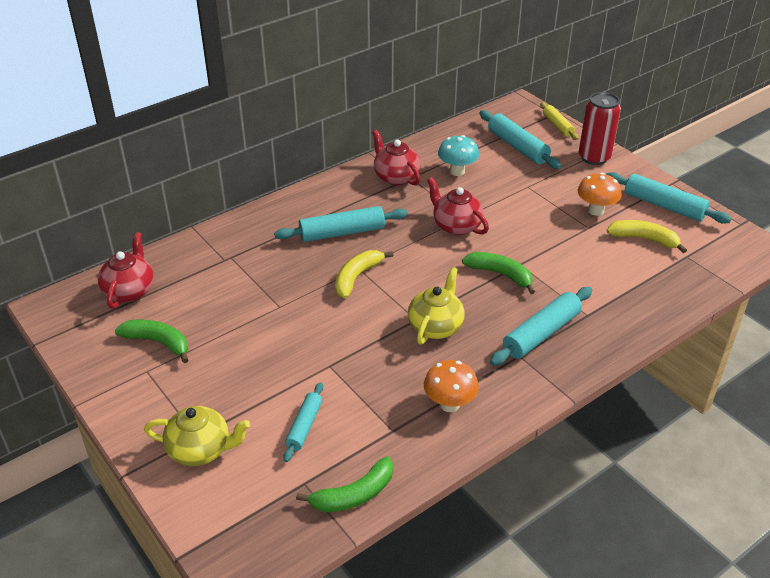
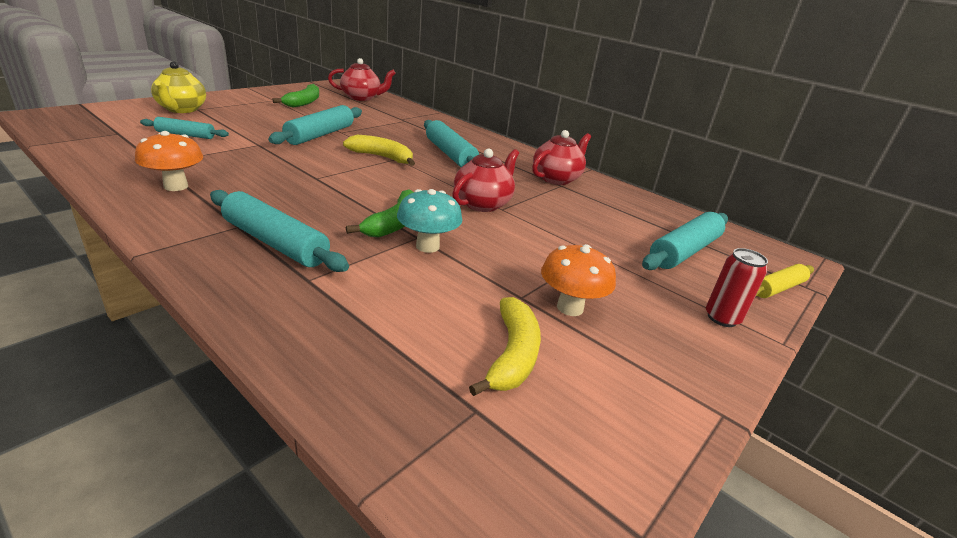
camera: 75 degrees right, 10 degrees down
(354, 495) = (86, 147): green banana -> none
(436, 326) = (302, 186): yellow teapot -> none
(457, 171) = (592, 209): turquoise mushroom -> turquoise mushroom (427, 246)
(594, 157) = (722, 318): red can -> red can, size x0.62
(664, 206) = (633, 393): turquoise rolling pin -> turquoise rolling pin (320, 135)

